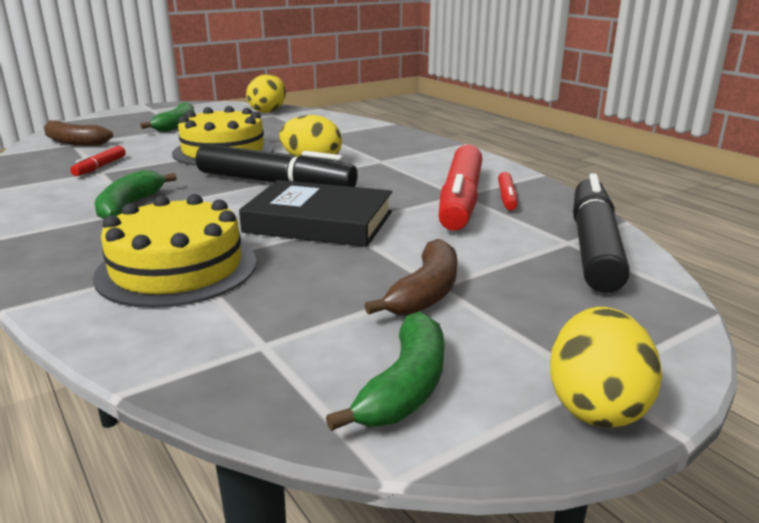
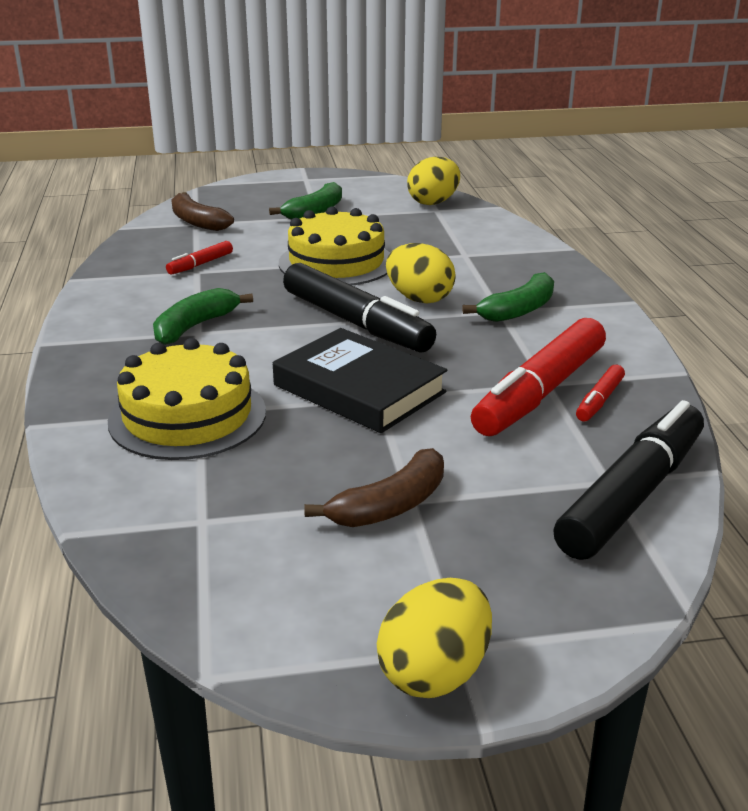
camera: 25 degrees right, 5 degrees up
(405, 387) = (284, 599): green banana -> green banana (518, 310)

